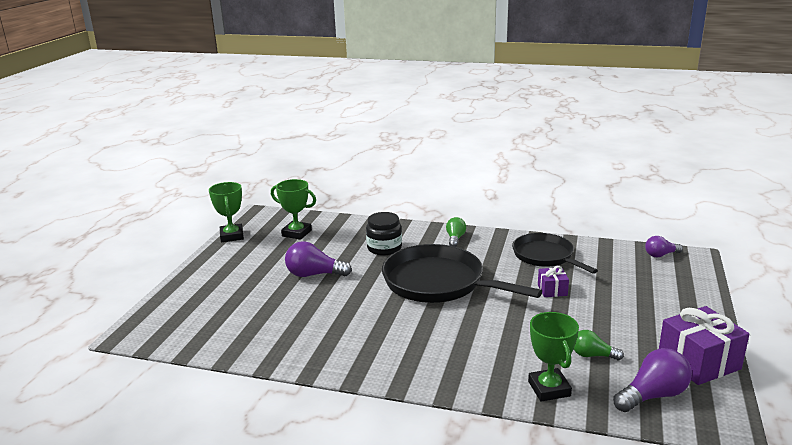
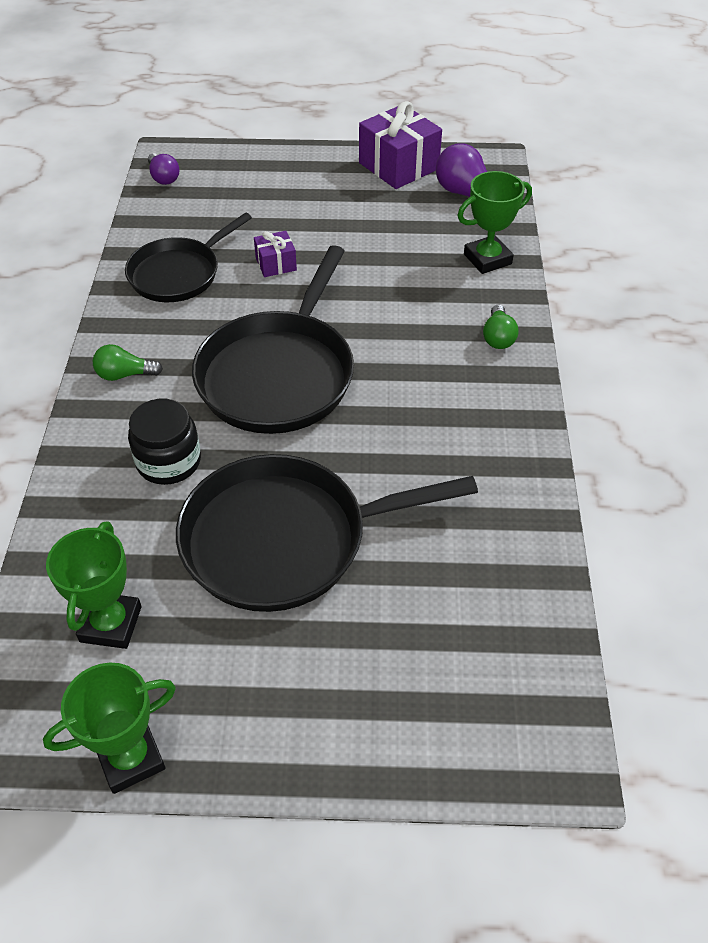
camera: 105 degrees left, 25 degrees up
(314, 275) = (284, 540): purple light bulb -> black pan
(592, 355) = (414, 231): green light bulb -> green light bulb (498, 337)

